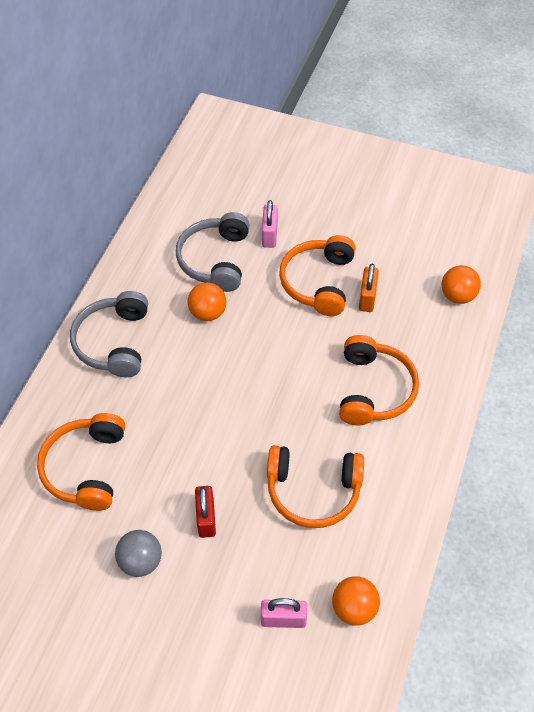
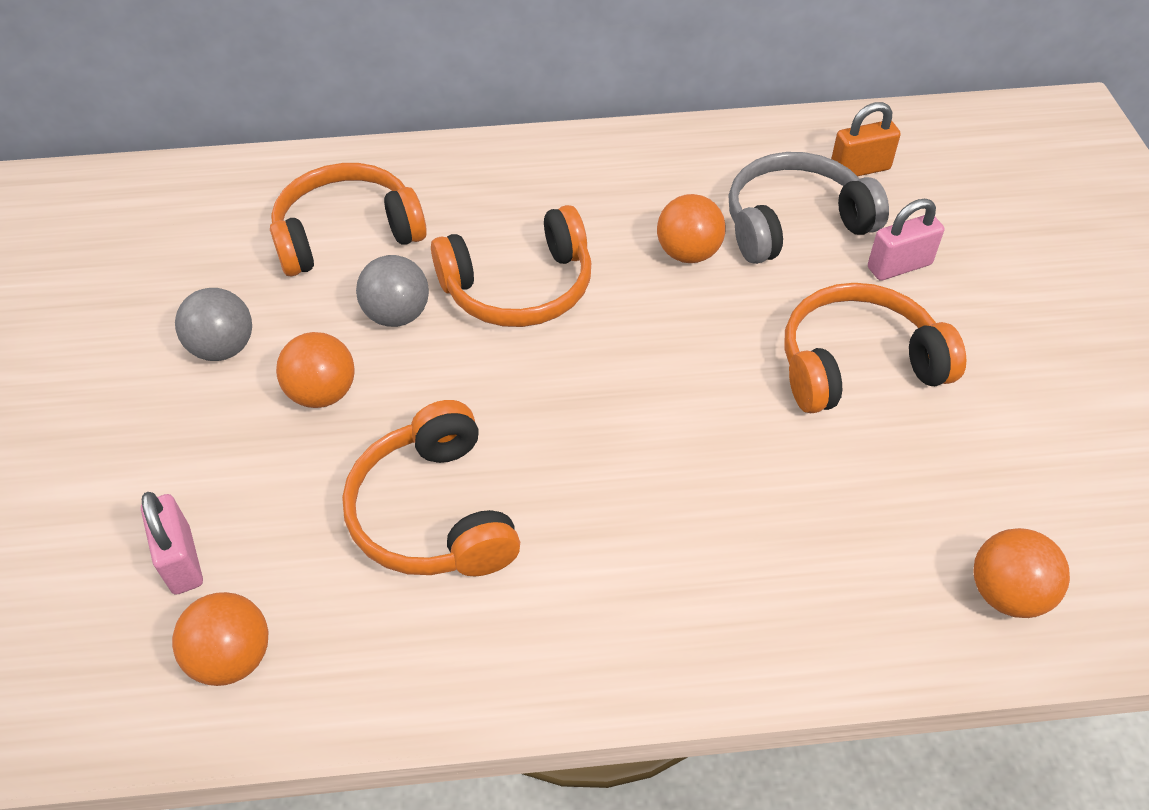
camera: 65 degrees right, 5 degrees down
(114, 342) = (566, 178): grey headphones -> none
(169, 463) = (397, 315): none -> grey ball
(206, 518) = (323, 393): red padlock -> orange ball
(367, 298) = (880, 446): orange padlock -> orange padlock (859, 169)
(374, 389) = (689, 528): orange headphones -> orange headphones (519, 288)

